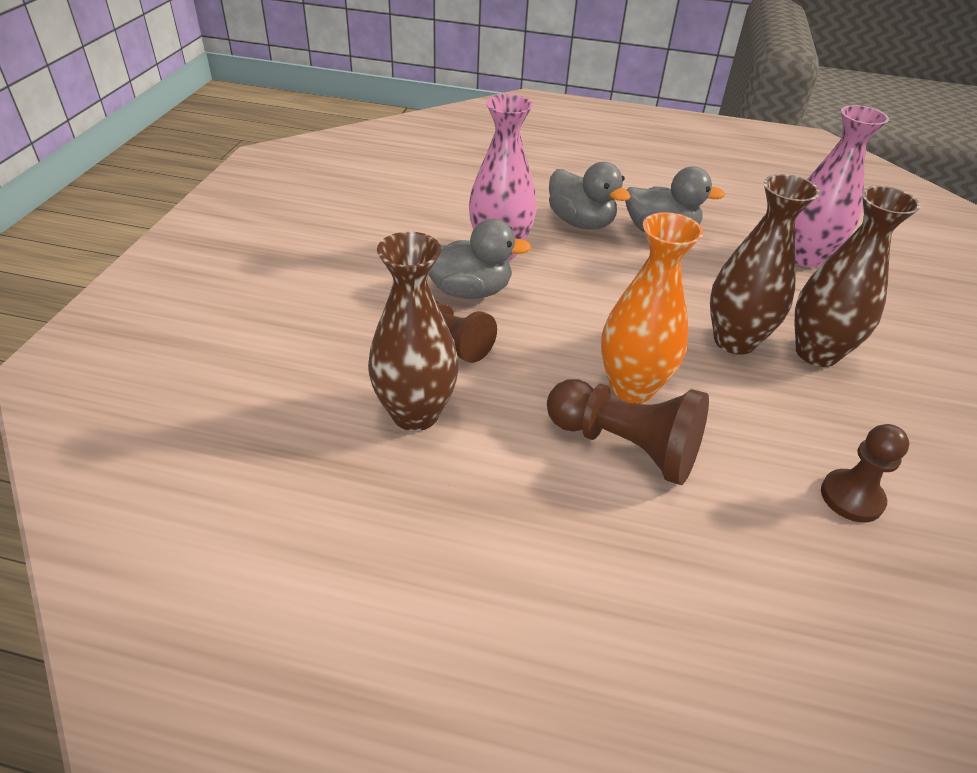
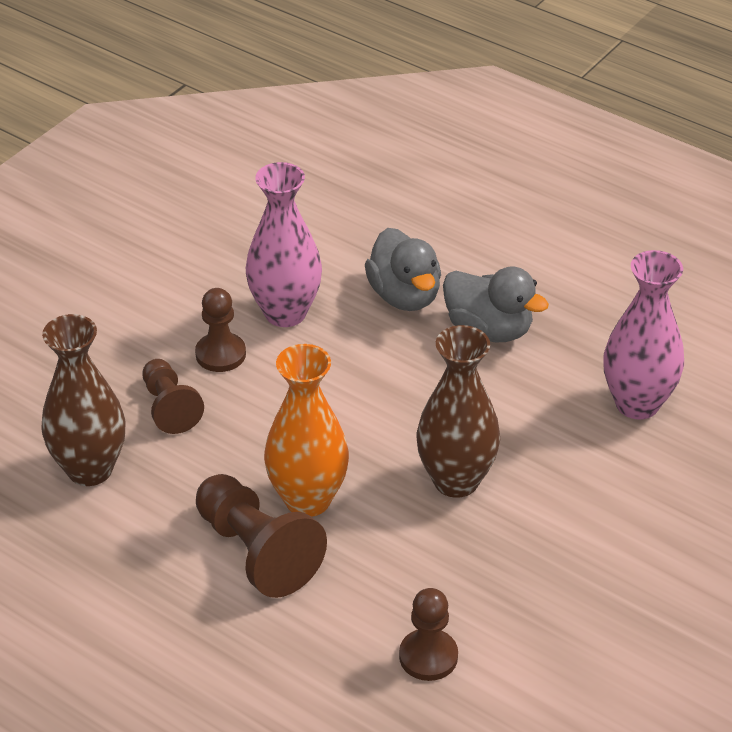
camera: 25 degrees right, 0 degrees up
(469, 291) = (220, 354): grey duck -> brown pawn
(816, 353) = (534, 517): brown vase -> none

